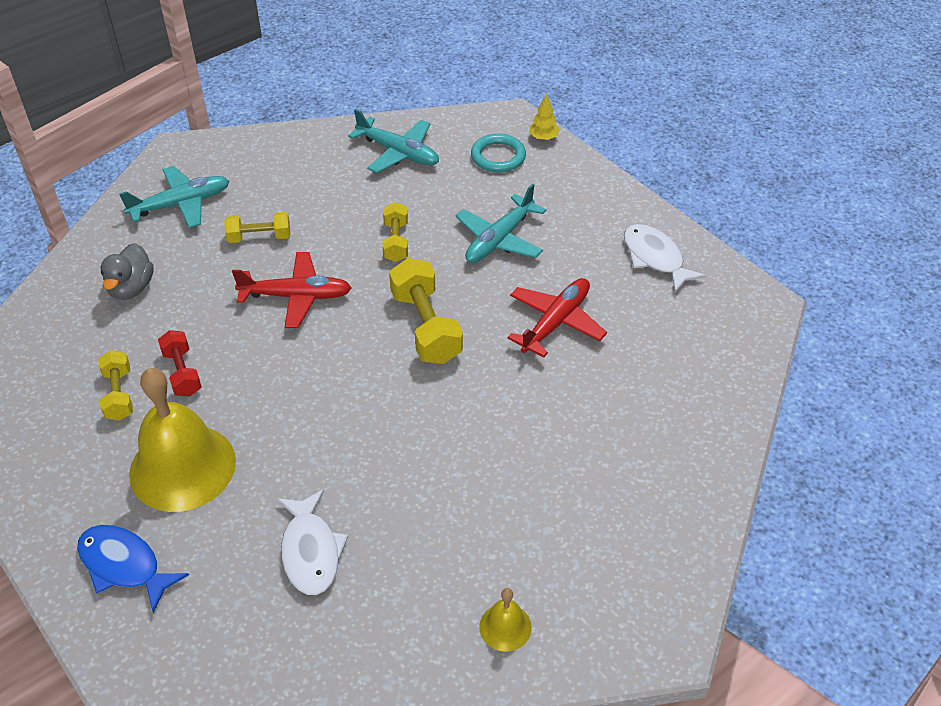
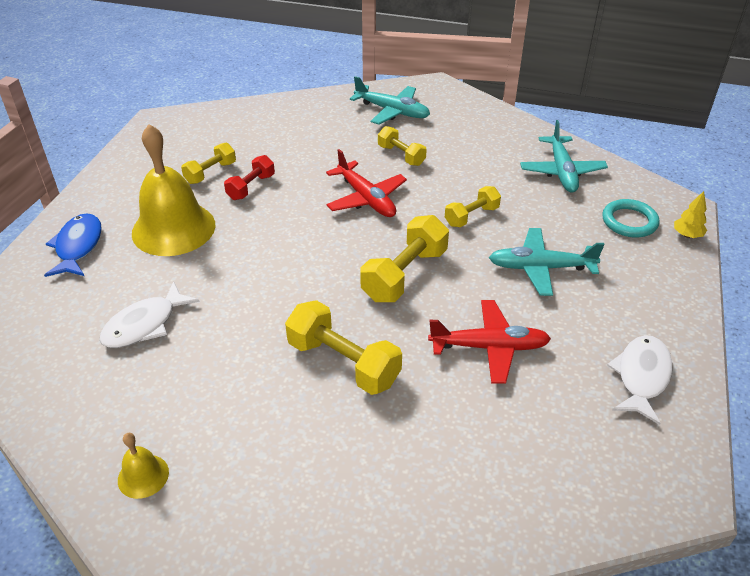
camera: 55 degrees right, 5 degrees down
(131, 288) = (301, 131): grey duck -> none
(493, 423) = (343, 363): none -> yellow dumbbell

